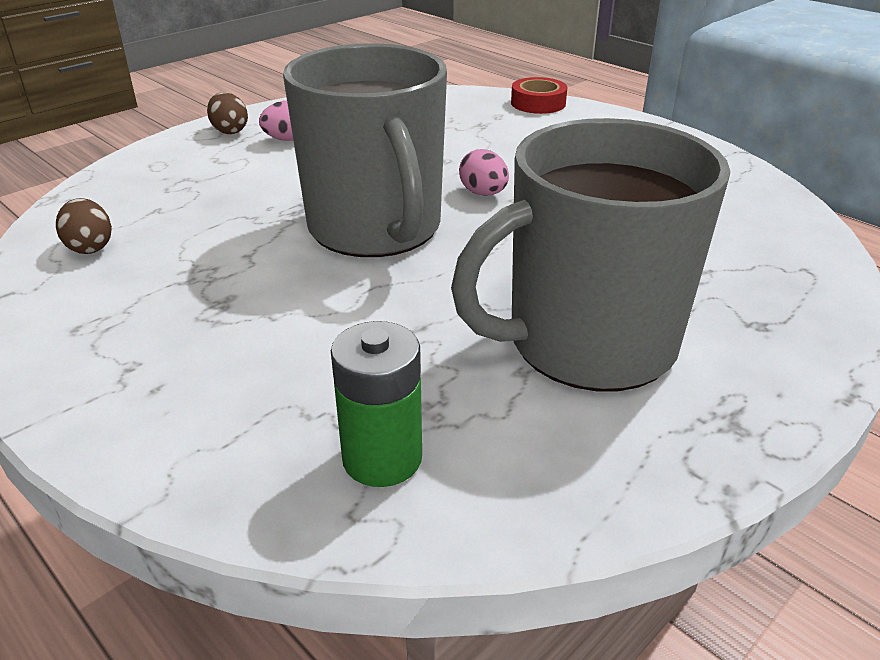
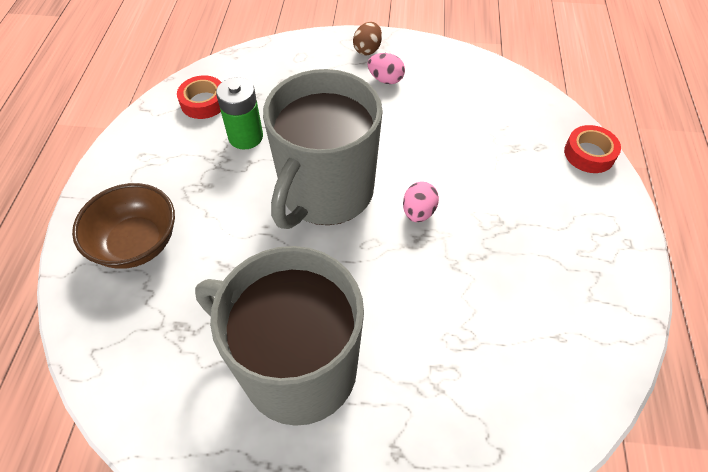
camera: 50 degrees right, 20 degrees up
(90, 247) = (203, 102): brown egg -> red tape
(224, 393) = (136, 243): none -> brown bowl
(382, 458) = (135, 336): green battery -> green battery (245, 137)

